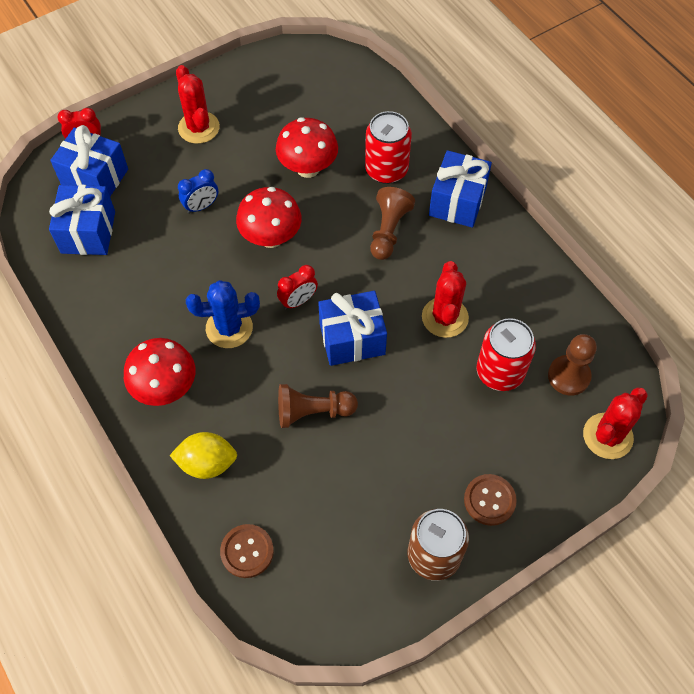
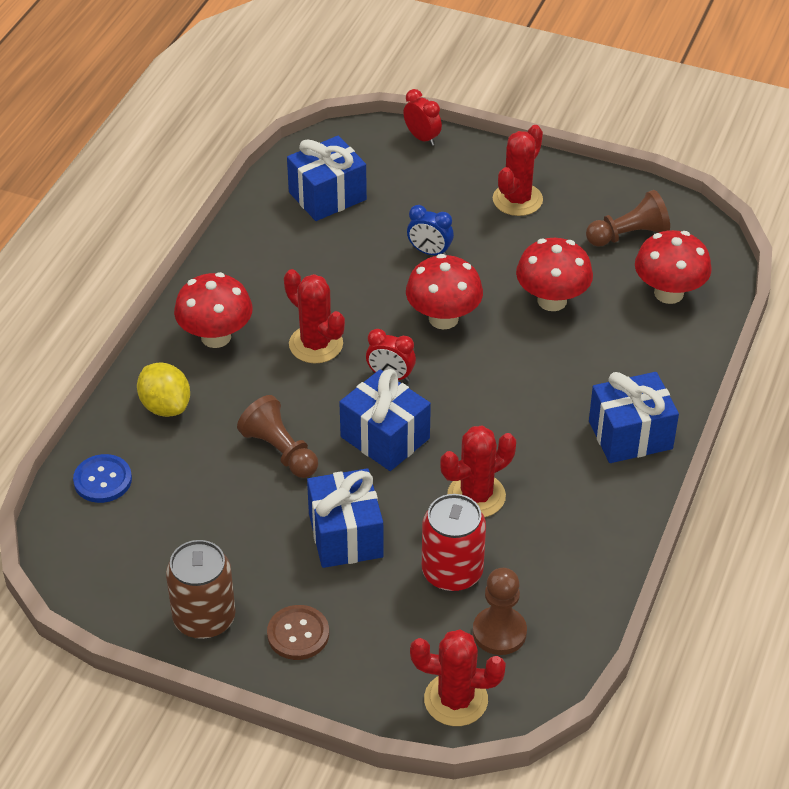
camera: 55 degrees right, 15 degrees down
(95, 177) = (389, 166): blue gift -> blue gift (346, 535)
(229, 328) = (316, 344): blue cactus -> red cactus
(247, 551) = (102, 480): brown button -> blue button
(355, 105) = (668, 293): none -> red mushroom
(386, 170) = (612, 359): red can -> none
(388, 231) = (538, 400): brown pawn -> brown pawn (628, 235)

